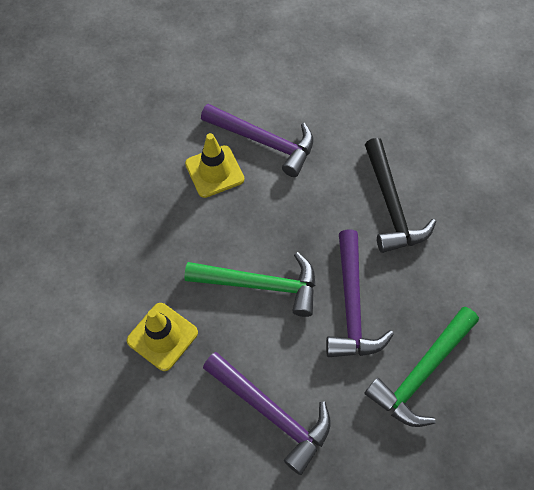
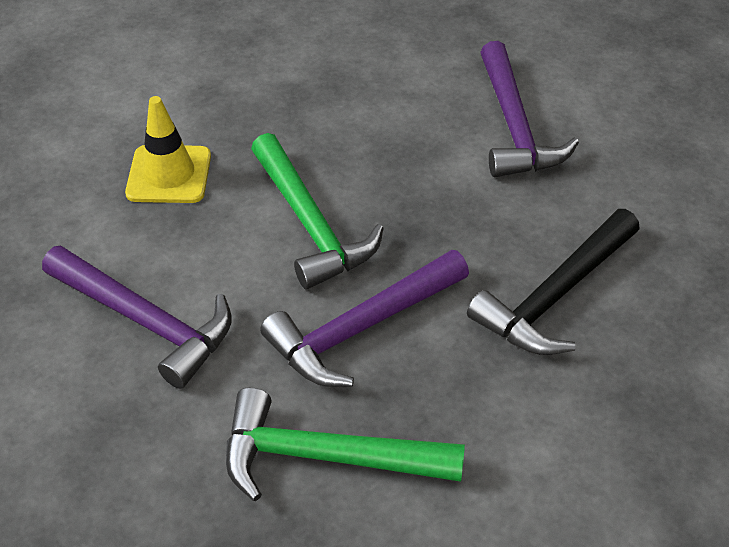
camera: 55 degrees right, 15 degrees down
(214, 171) = (425, 106): yellow traffic cone -> none
(271, 412) = (145, 321): purple hammer -> purple hammer turned 60 degrees counterclockwise

